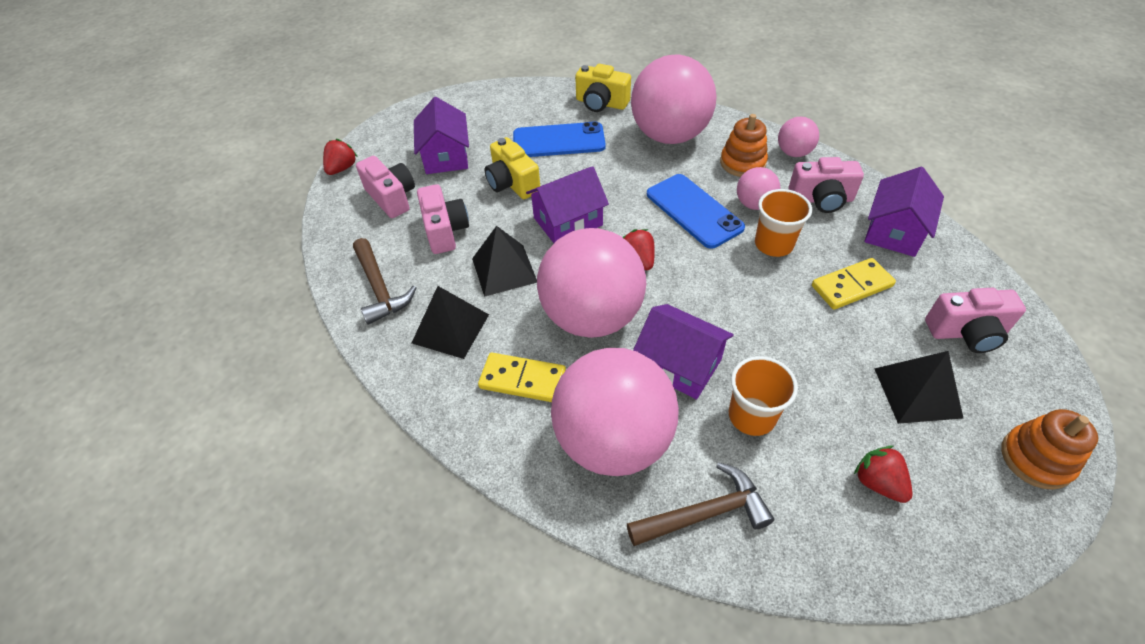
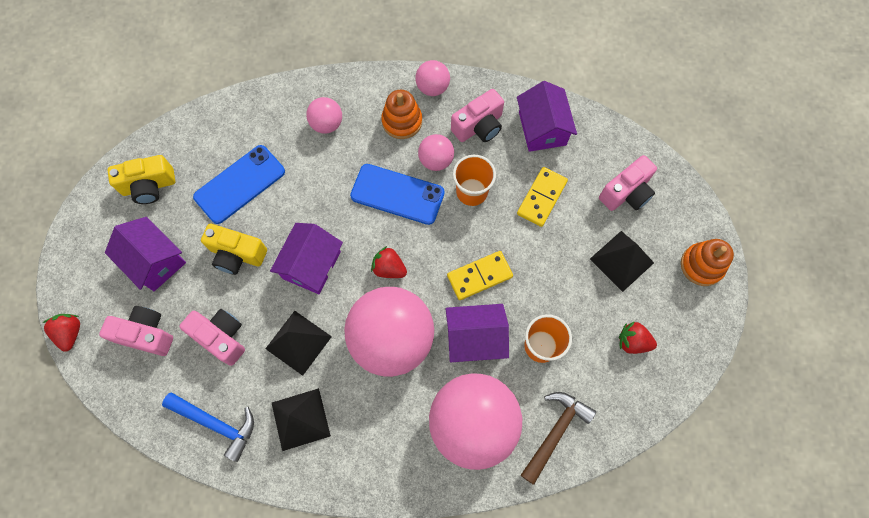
camera: 40 degrees left, 20 degrees up
(380, 288) = (216, 424): brown hammer -> blue hammer
(522, 379) = (383, 422): yellow domino -> yellow domino (479, 276)
(601, 103) = (244, 118): yellow camera -> yellow camera (149, 186)
(669, 135) = (327, 124): pink ball -> pink ball, size x0.46

